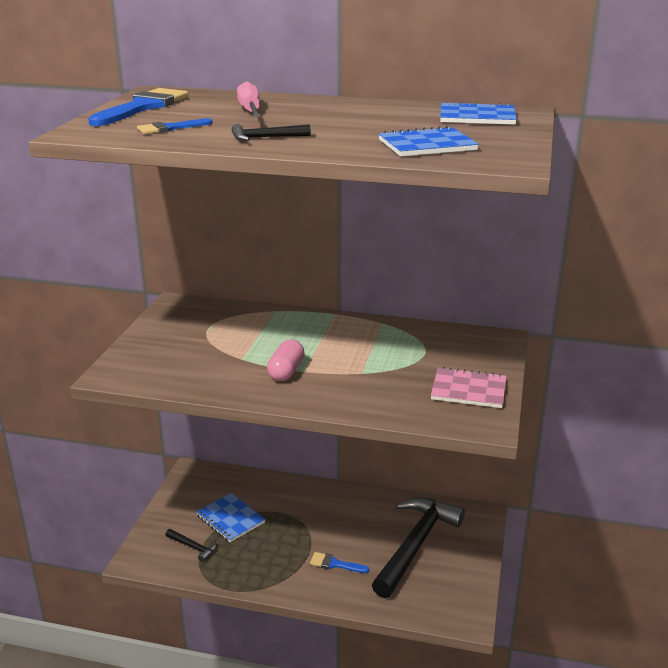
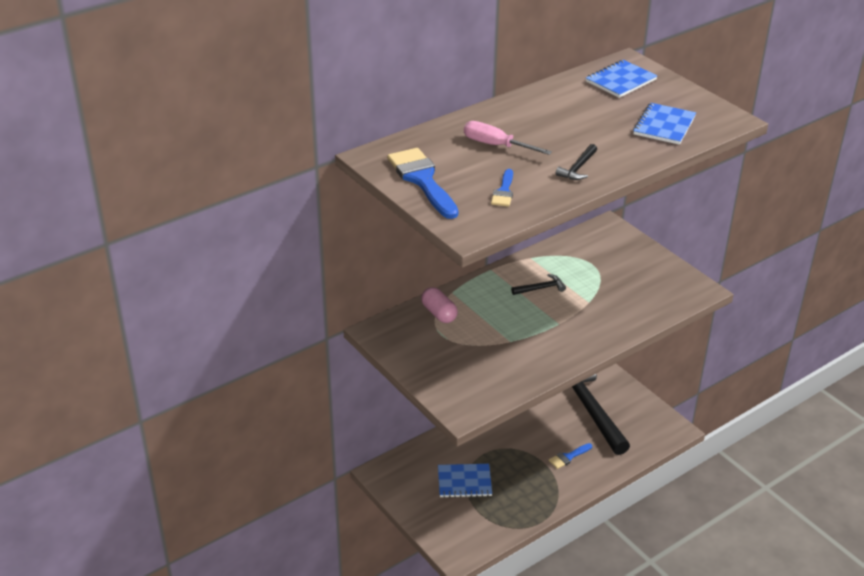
camera: 50 degrees left, 10 degrees up
(193, 547) = (475, 517): black hammer -> black hammer (540, 288)
(286, 371) = (551, 331): pink capsule -> pink capsule (439, 313)
(468, 390) = (656, 274): pink notebook -> none

